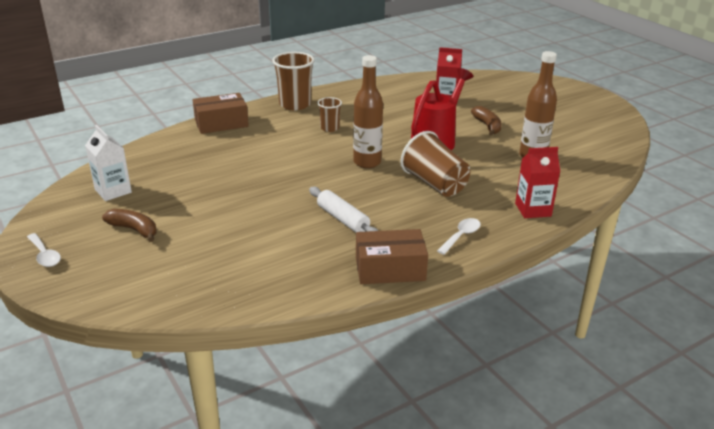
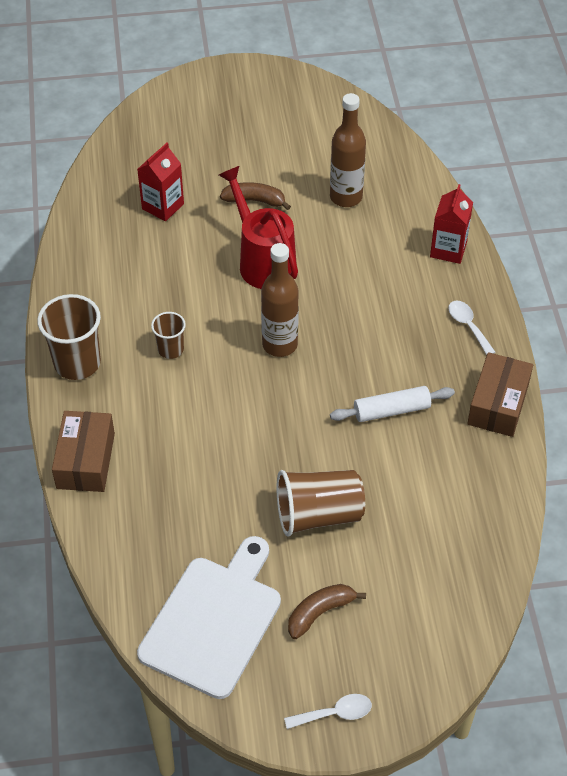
camera: 65 degrees left, 20 degrees up
(113, 191) = (214, 621): white carton -> white cutting board
(435, 184) = (360, 304): brown cup -> brown cup (318, 515)

